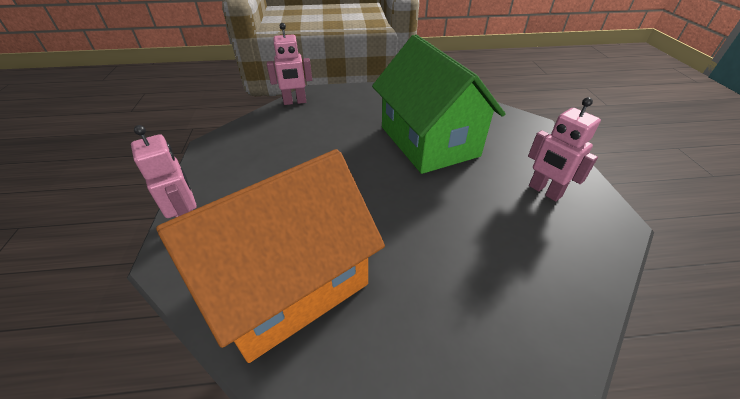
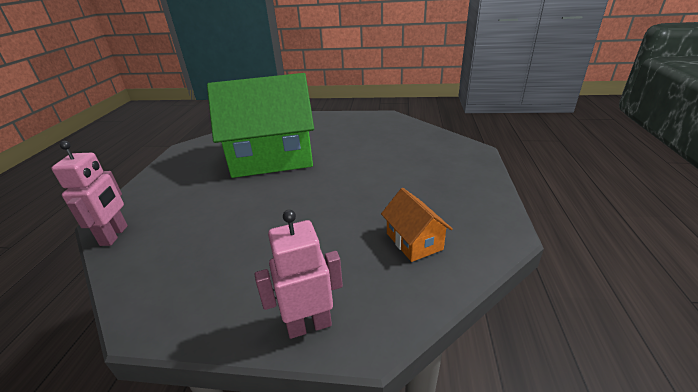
camera: 75 degrees left, 10 degrees down
(288, 284) = (414, 241): orange house -> orange house, size x0.43
(544, 191) = (354, 128): pink robot -> none

